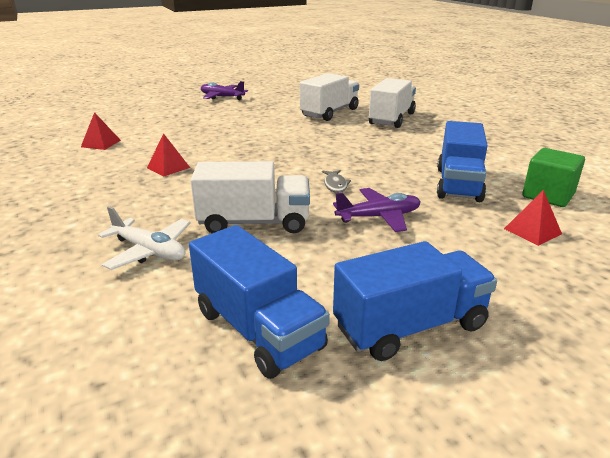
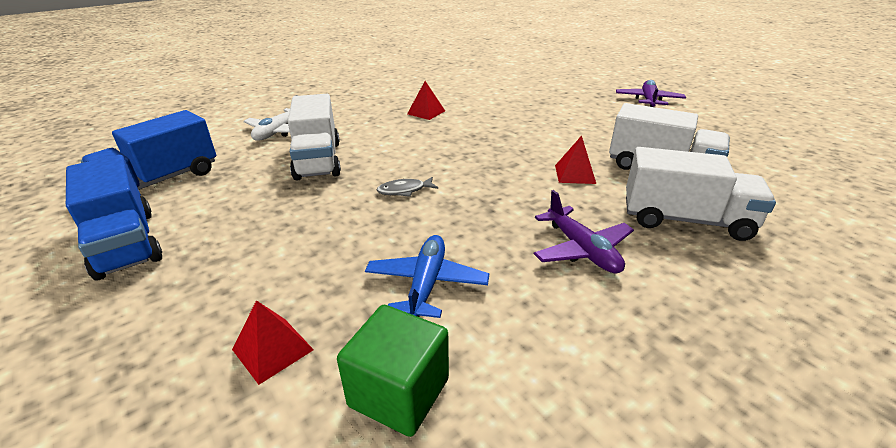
camera: 80 degrees right, 5 degrees up
(101, 143) = (468, 82): red pyramid -> red pyramid (575, 174)
(379, 217) = (324, 221): purple plane -> purple plane (581, 249)
(458, 184) = (426, 284): blue truck -> blue plane

